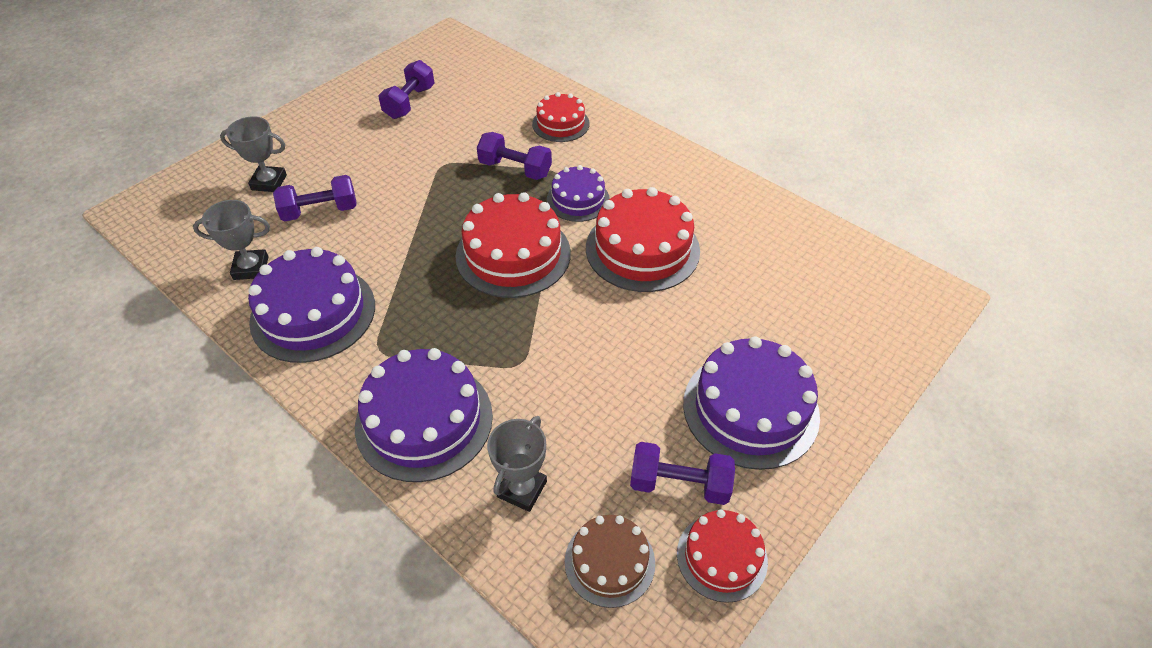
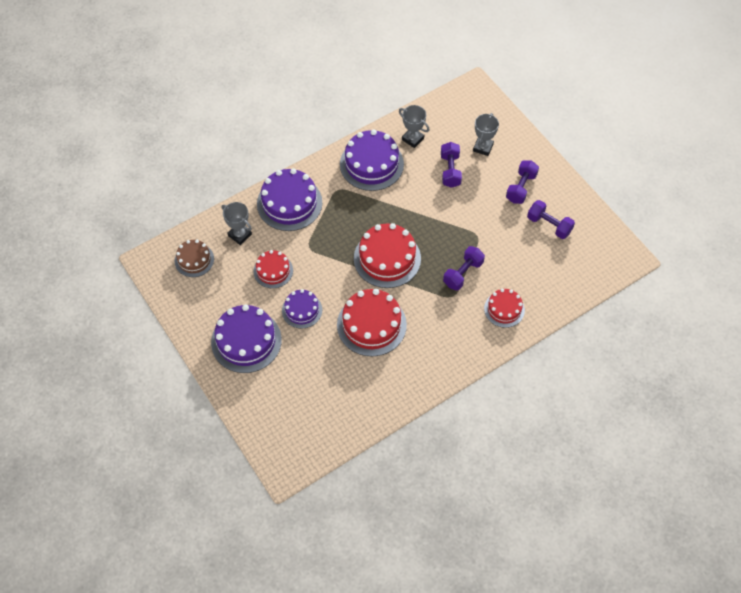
camera: 105 degrees right, 10 degrees up
(251, 268) = (412, 139): grey trophy -> grey trophy turned 60 degrees counterclockwise
(578, 199) = (424, 301): purple cake -> purple cake (302, 310)
(679, 484) = (218, 297): purple dumbbell -> purple dumbbell (521, 188)
(721, 557) = (179, 302): red cake -> red cake (273, 271)

